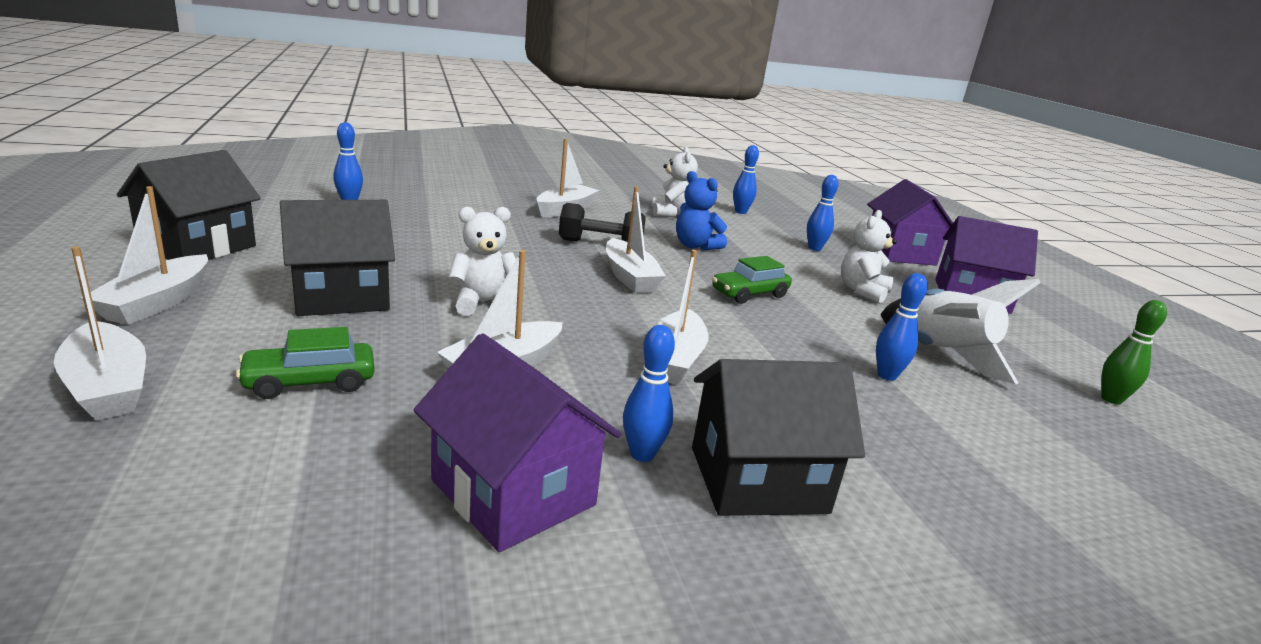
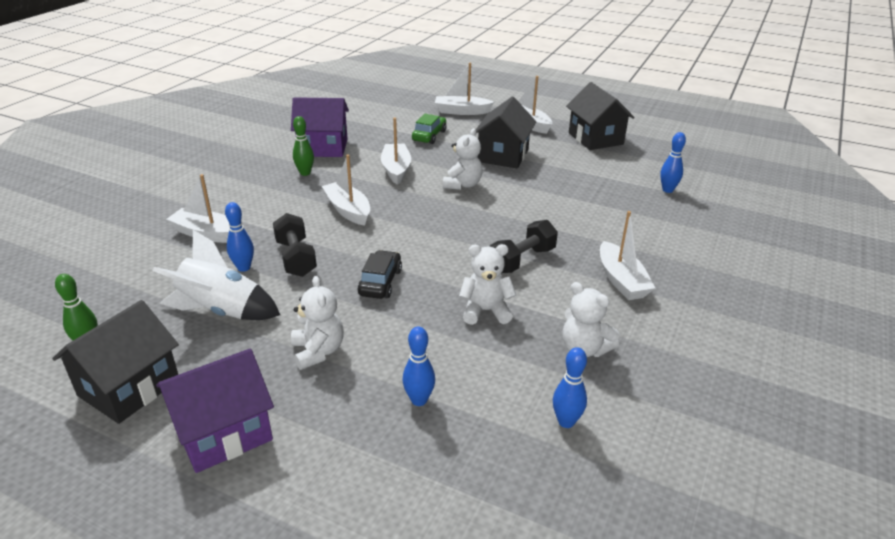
camera: 135 degrees right, 10 degrees up
(630, 277) = (453, 245): white boat -> white boat (207, 234)
(642, 454) = (305, 173): blue bowling pin -> green bowling pin
(695, 246) = (485, 311): blue teddy bear -> white teddy bear
(749, 294) = (380, 282): green car -> black car
(758, 479) = (259, 187): black house -> black house (129, 387)
(812, 351) = (296, 258): none -> black dumbbell
(899, 253) = (343, 482): purple house -> none

